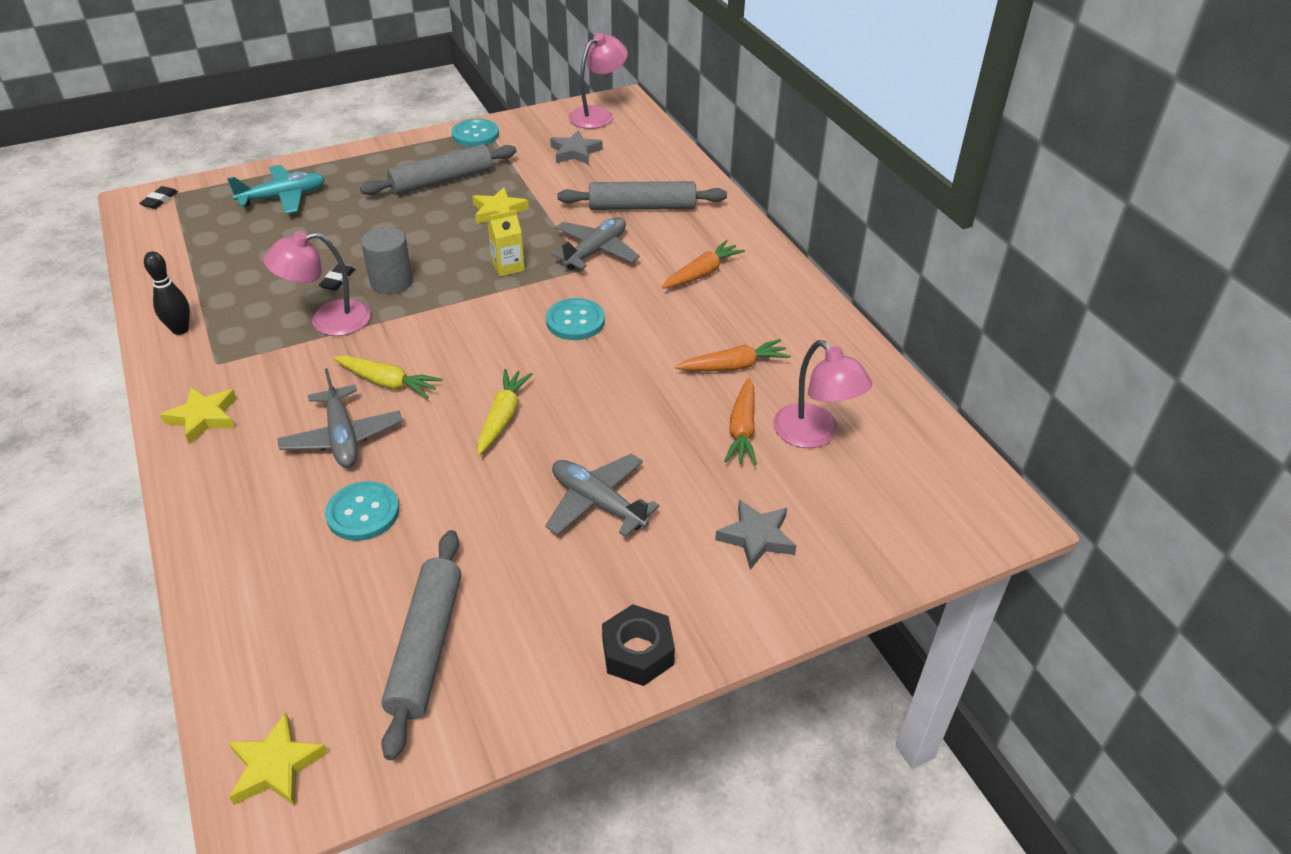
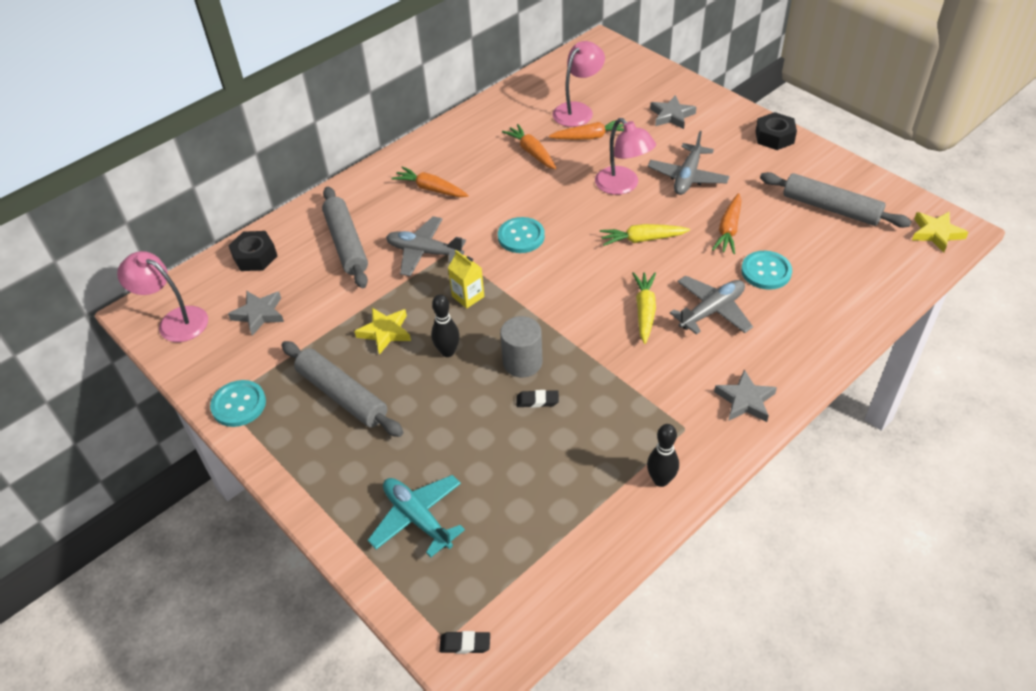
camera: 105 degrees left, 5 degrees up
(204, 417) = (745, 400): yellow star -> grey star
(328, 321) = (594, 380): pink lamp -> pink lamp (623, 186)
(426, 647) = (831, 208): grey rolling pin -> grey rolling pin turned 45 degrees clockwise
(444, 241) = (447, 352): none -> black bowling pin
(464, 506) = (728, 229): none -> orange carrot
(657, 157) = (255, 256): none -> black nut

